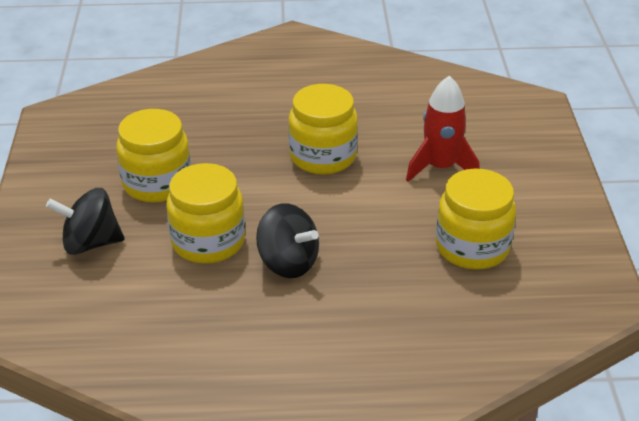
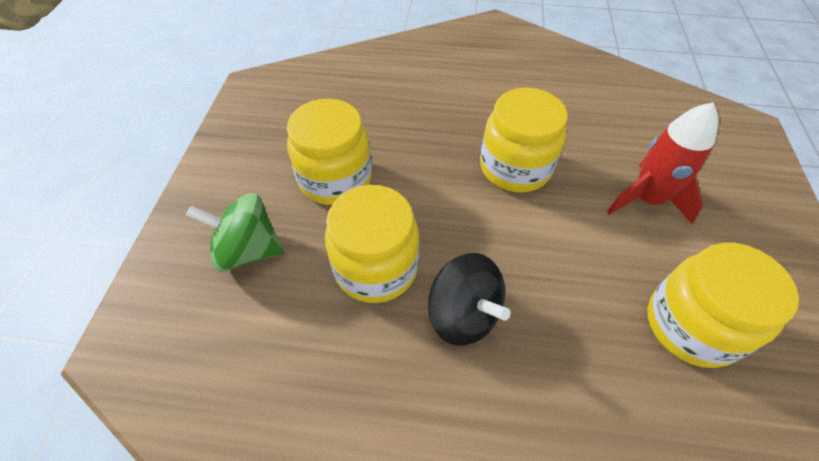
camera: 10 degrees right, 15 degrees up
(90, 243) = (248, 250): black spinning top -> green spinning top

